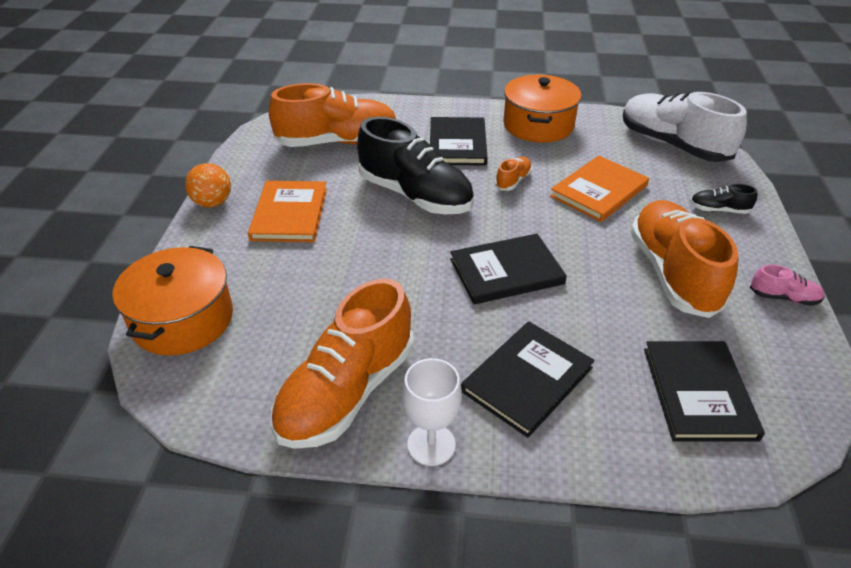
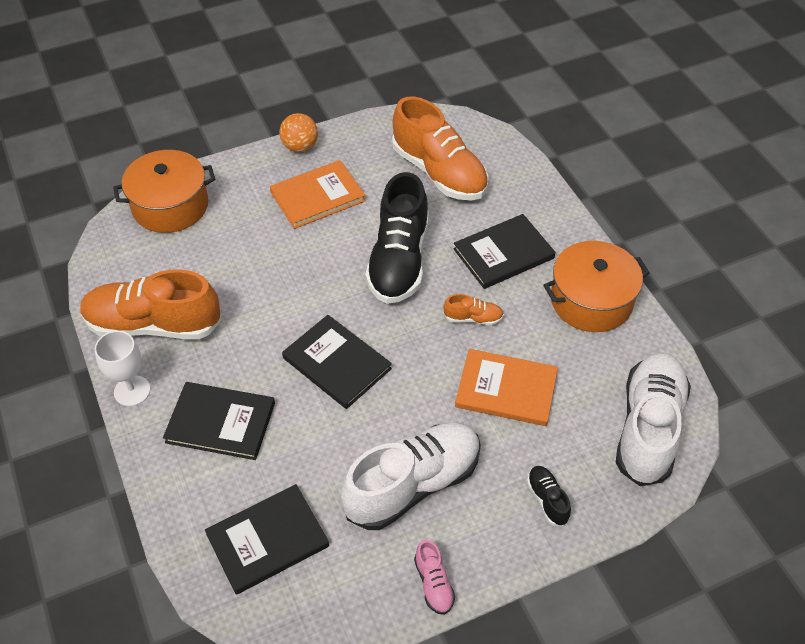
camera: 60 degrees right, 10 degrees up
(672, 273) = (413, 484): orange shoe -> white shoe

